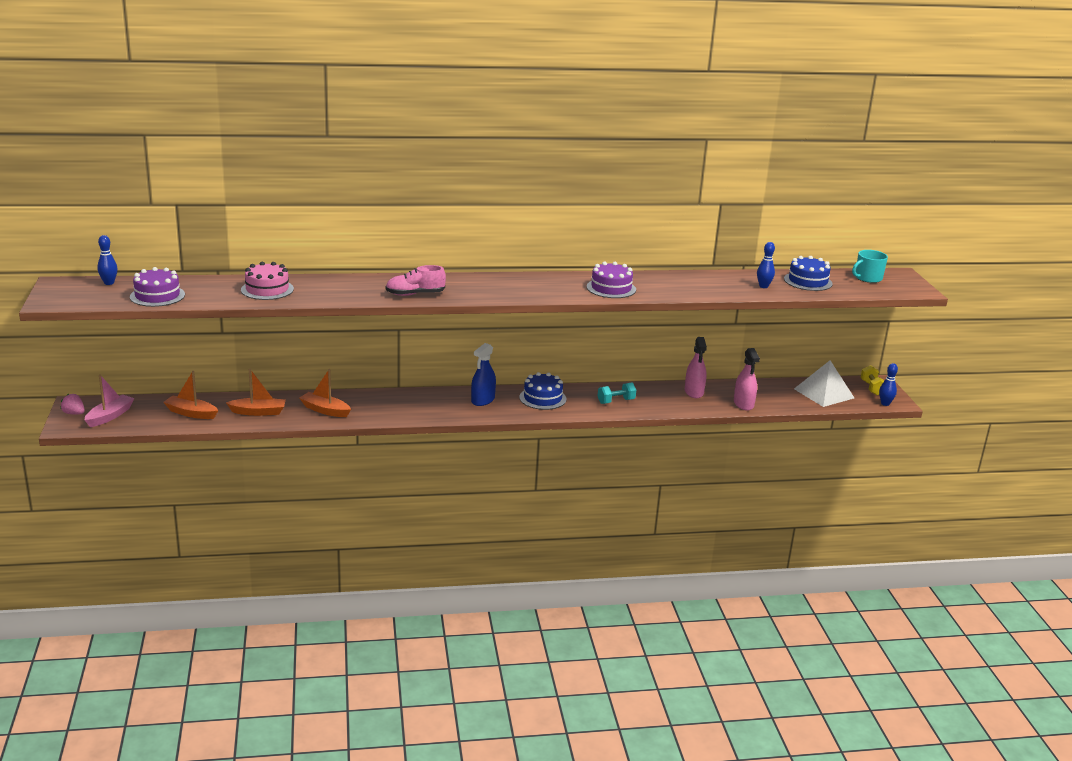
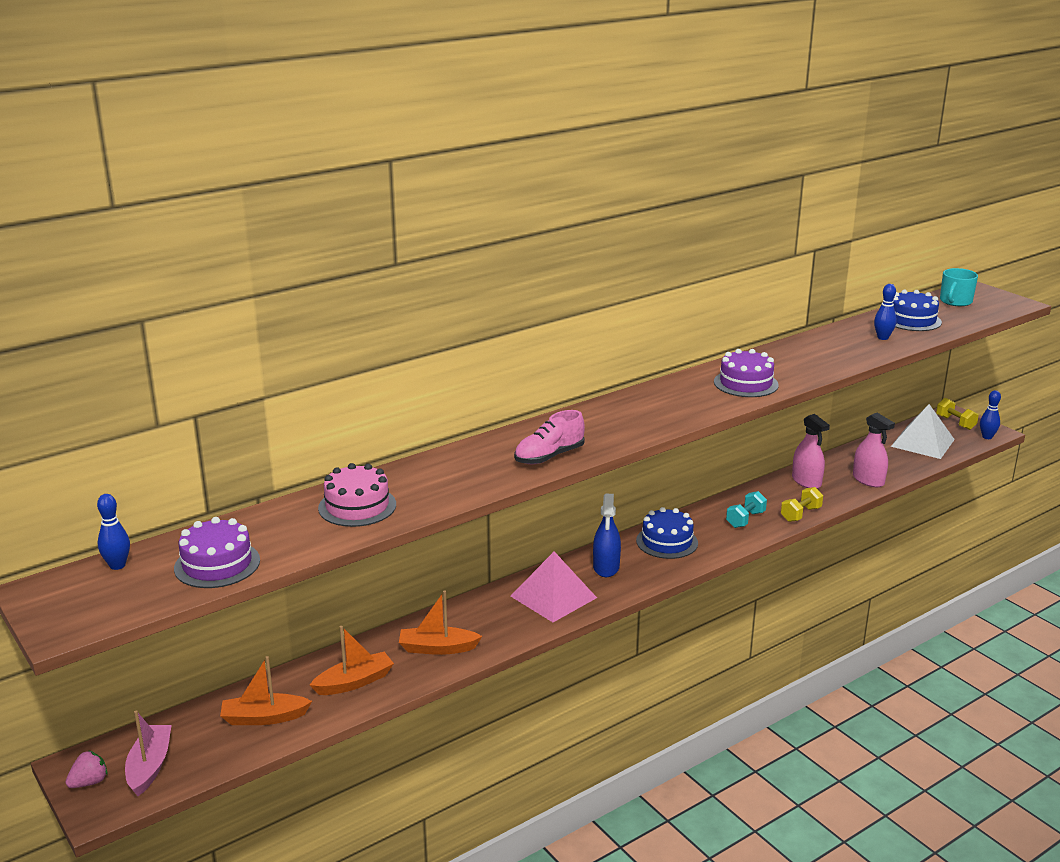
camera: 25 degrees left, 0 degrees up
(74, 413) = (89, 782): pink strawberry -> pink strawberry turned 135 degrees clockwise
(428, 405) = (553, 597): none -> pink pyramid
(661, 409) = (800, 514): none -> yellow dumbbell

